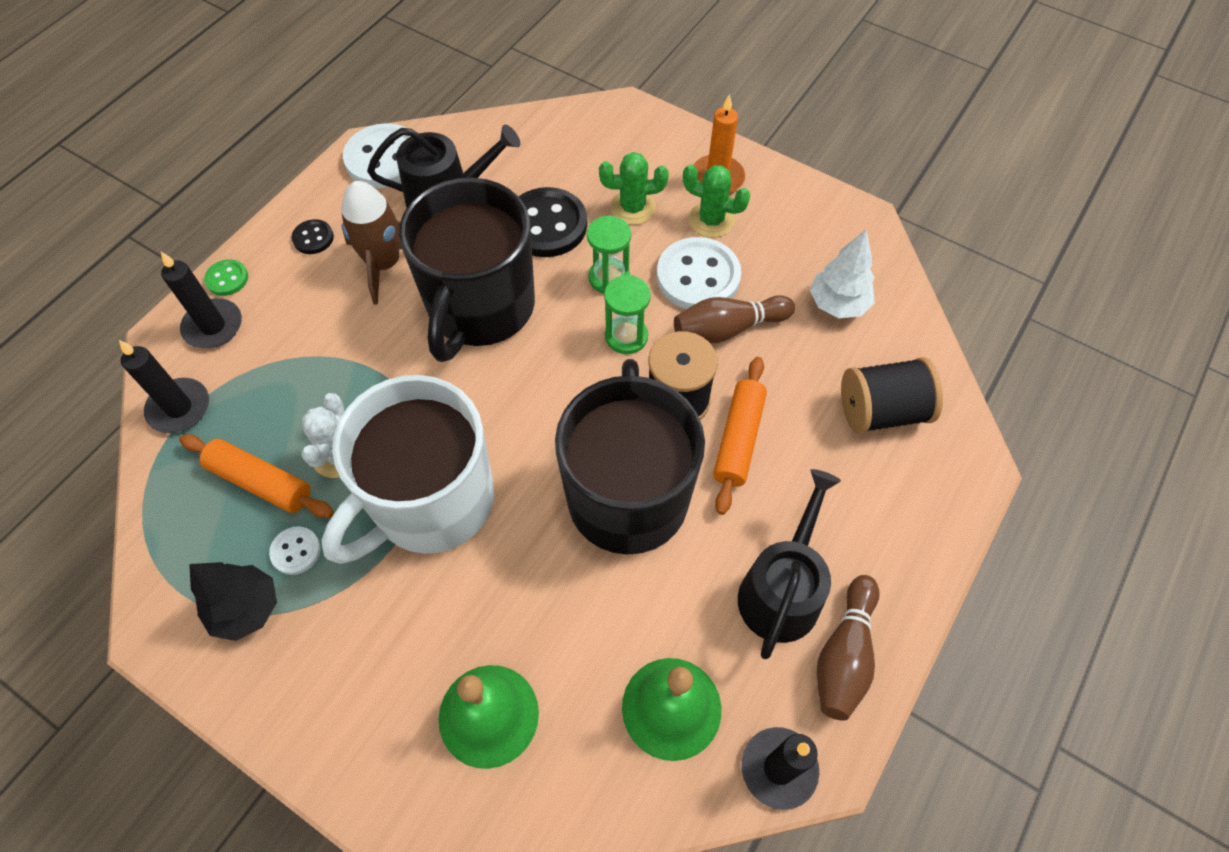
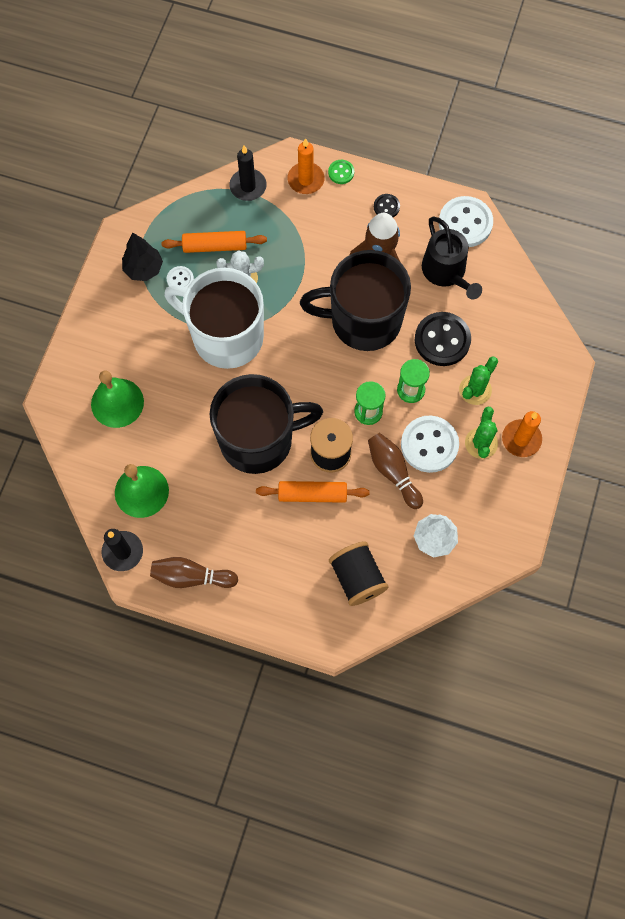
camera: 75 degrees right, 10 degrees up
(213, 326) = (306, 180): black candle -> orange candle
(260, 482) = (215, 246): orange rolling pin -> orange rolling pin turned 75 degrees clockwise
(632, 208) = (475, 390): green cactus -> green cactus turned 60 degrees clockwise
(782, 590) = (221, 537): black watering can -> none

